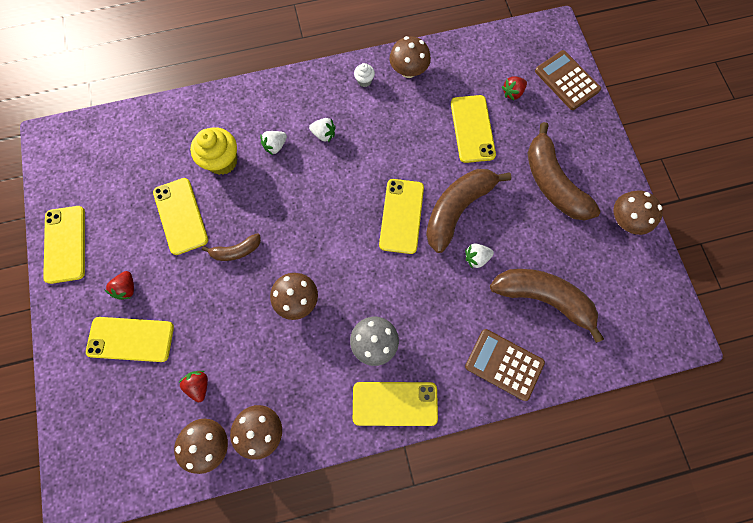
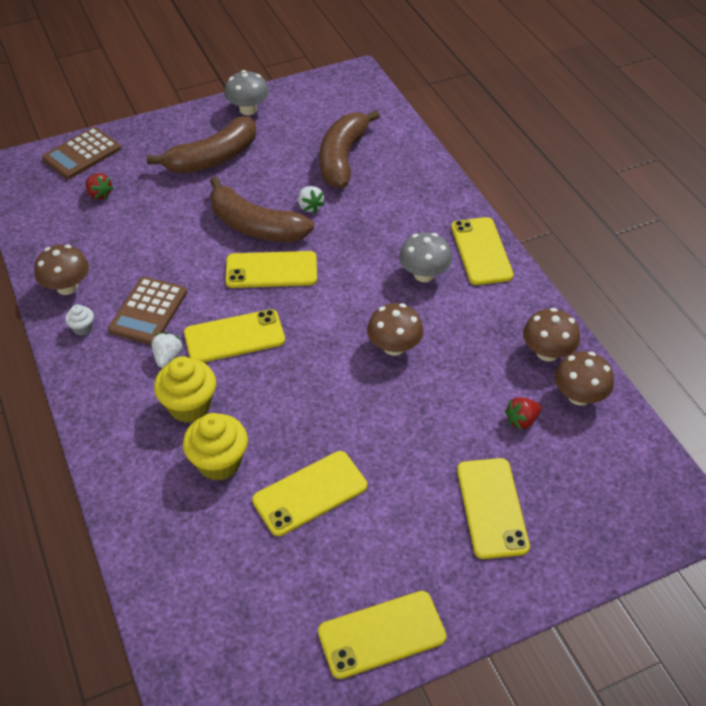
camera: 100 degrees left, 25 degrees down
(127, 288) = (426, 531): red strawberry -> none
(236, 251) = (347, 419): brown banana -> none
(275, 146) = (189, 406): white strawberry -> yellow cupcake
(472, 129) = (150, 223): yellow phone -> yellow phone (234, 337)
(504, 364) = (416, 179): brown calculator -> brown calculator (148, 311)
(625, 220) = (248, 109): brown mushroom -> grey mushroom

